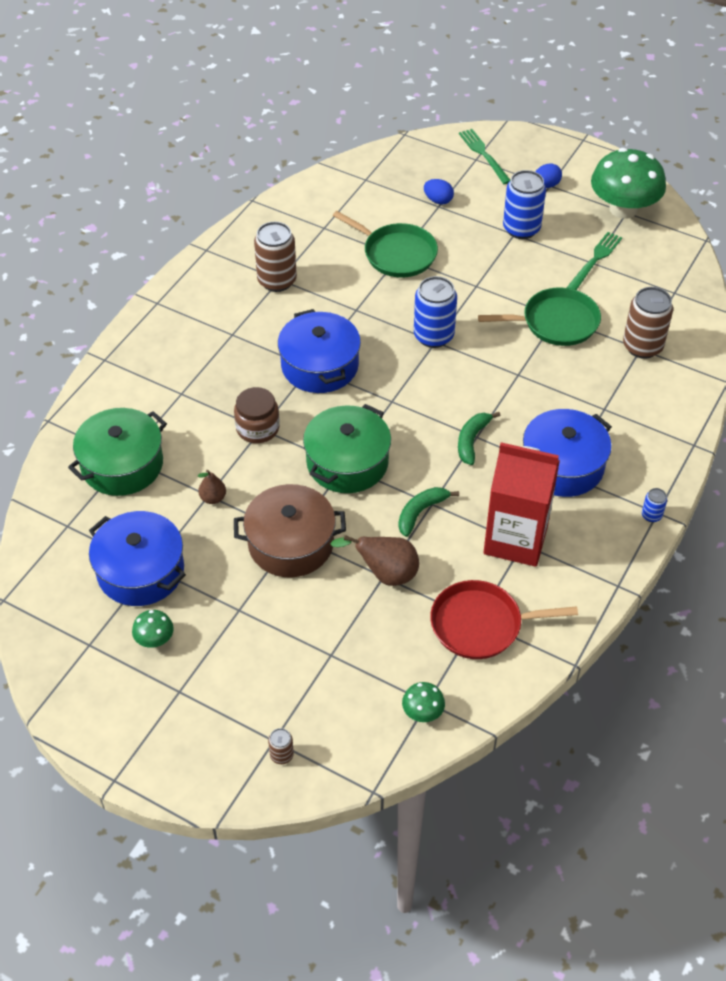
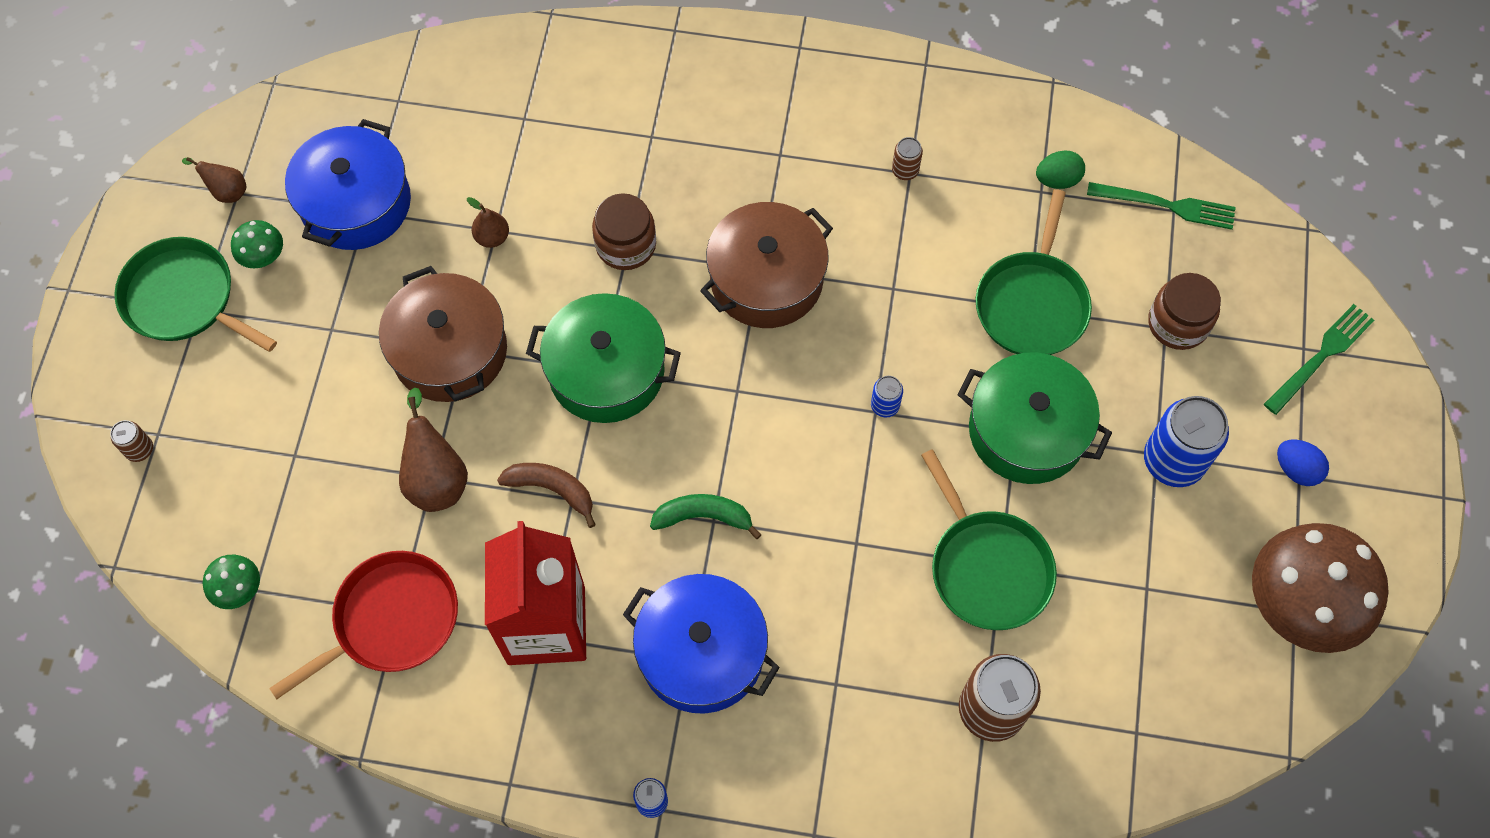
camera: 70 degrees right, 15 degrees up
(84, 651) = (227, 191): none -> brown pear
(122, 464) = (510, 119): green pot -> green pot (1027, 430)
(165, 699) = (184, 299): none -> green pan
(277, 281) = (905, 171): brown can -> brown can, size x0.46
(319, 365) = (766, 279): blue pot -> brown pot
(320, 218) = (1057, 180): none -> green egg
(420, 512) = (552, 489): green banana -> brown banana
(433, 336) = (885, 406): blue can -> blue can, size x0.46
(438, 200) = (1178, 323): blue egg -> brown jar
(481, 624) = (391, 620): red pan -> red pan turned 75 degrees clockwise
(595, 260) = (1154, 590): green fork -> green fork (1167, 205)
(623, 209) = (1300, 604): green mushroom -> brown mushroom

